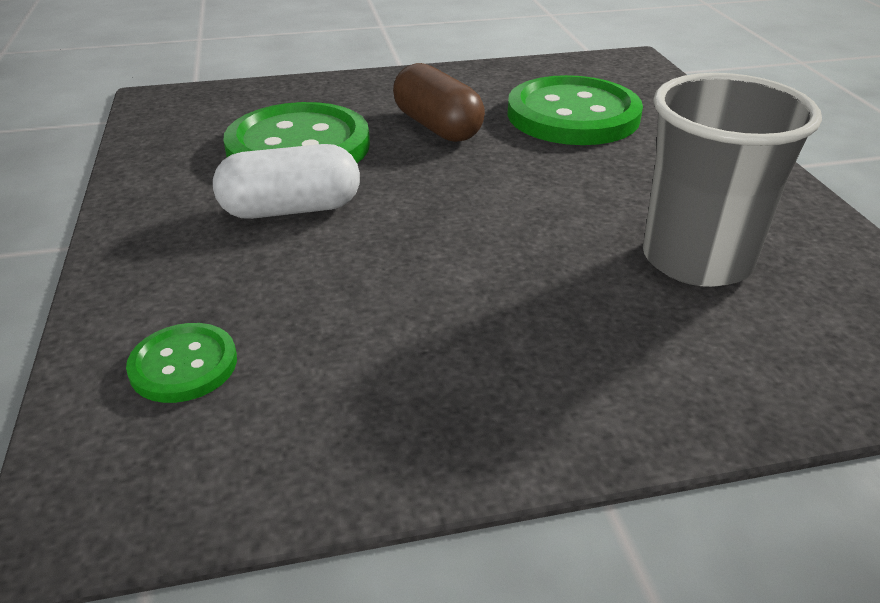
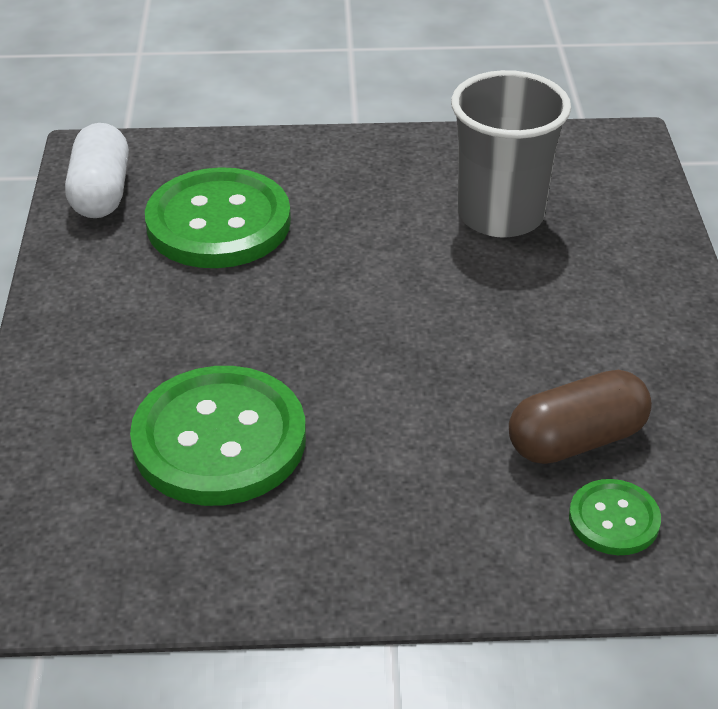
camera: 80 degrees left, 5 degrees up
(291, 209) = (367, 448): white capsule -> white capsule (101, 192)
(437, 127) = (209, 322): brown capsule -> brown capsule (576, 440)

